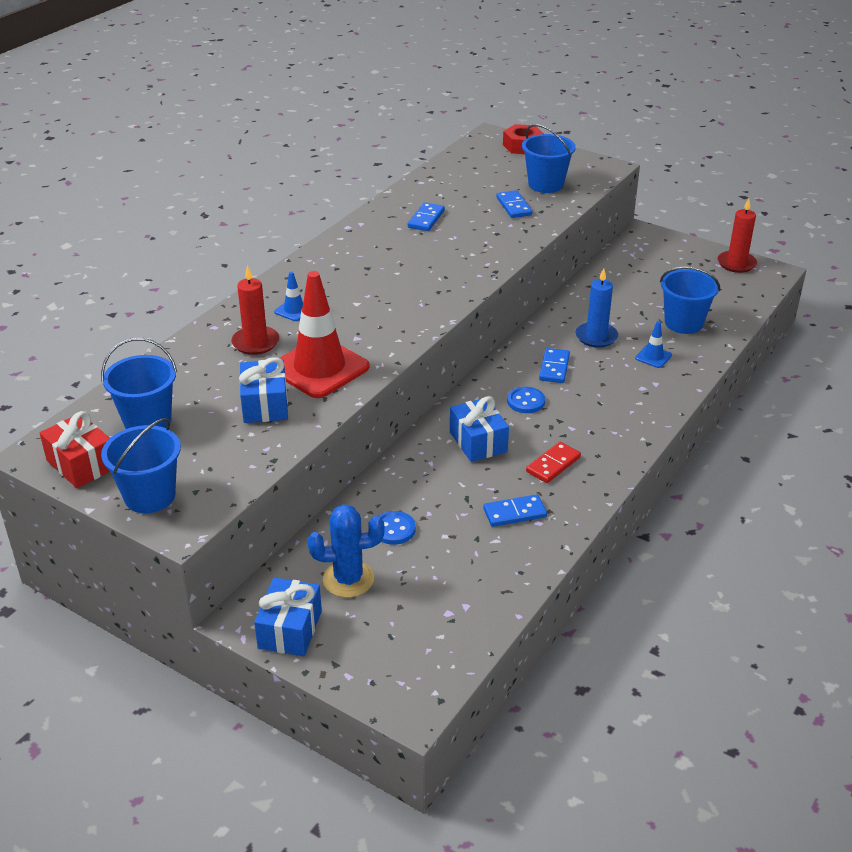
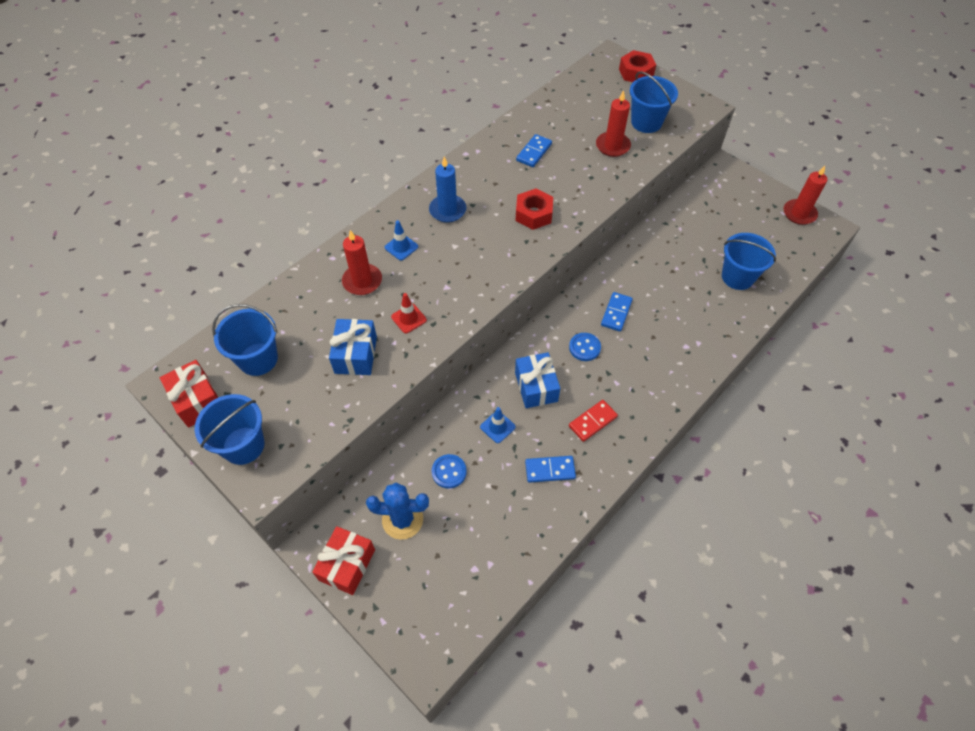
camera: 10 degrees right, 20 degrees up
(290, 629) = (347, 565): blue gift -> red gift
(319, 368) = (408, 318): red traffic cone -> red traffic cone, size x0.43
(440, 269) = (533, 214): none -> red nut
(513, 206) = (612, 146): blue domino -> red candle
(596, 337) = (659, 282): blue candle -> blue candle (447, 210)
(653, 357) = (703, 312): blue traffic cone -> blue traffic cone (497, 427)

